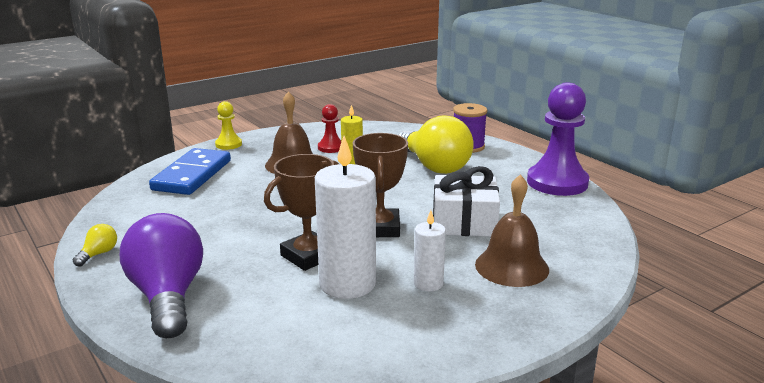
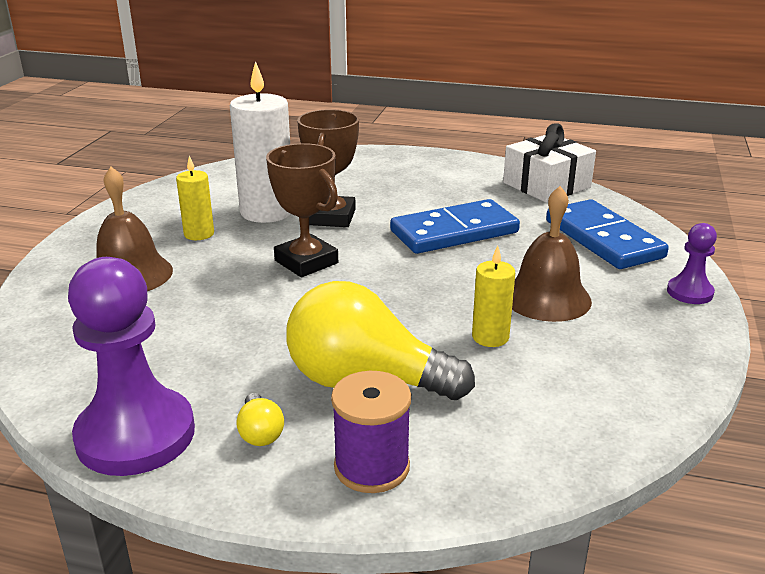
camera: 140 degrees right, 5 degrees up
(98, 254) = (485, 166): yellow light bulb -> yellow light bulb (260, 432)
(168, 297) = (379, 166): purple light bulb -> none
(228, 144) = (689, 292): yellow pawn -> purple pawn
(255, 211) = (454, 232): none -> blue domino
(331, 147) = (567, 350): red pawn -> none
(428, 284) = (199, 234): white candle -> yellow candle
(464, 222) = (224, 304): white gift -> white gift (546, 185)

